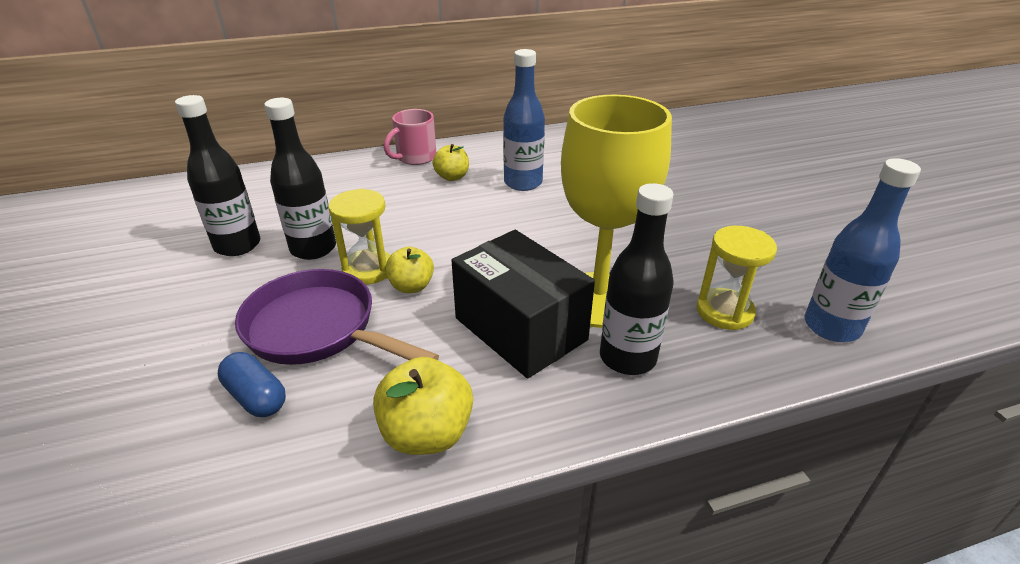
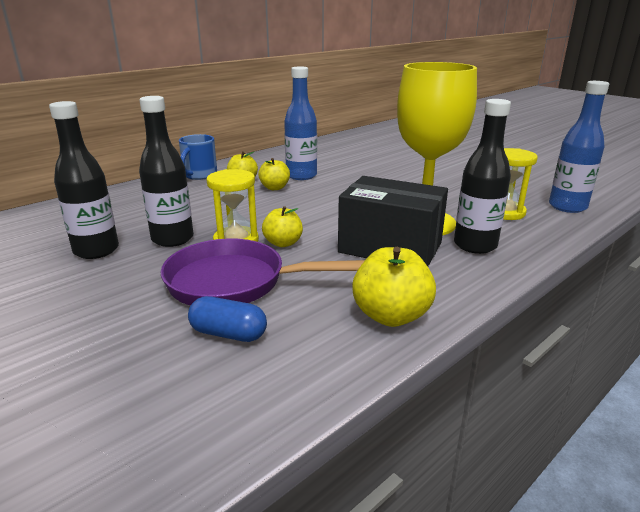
camera: 25 degrees left, 10 degrees down
(415, 158) = (199, 175): pink mug -> blue mug
(476, 196) = (274, 188): none -> yellow apple

